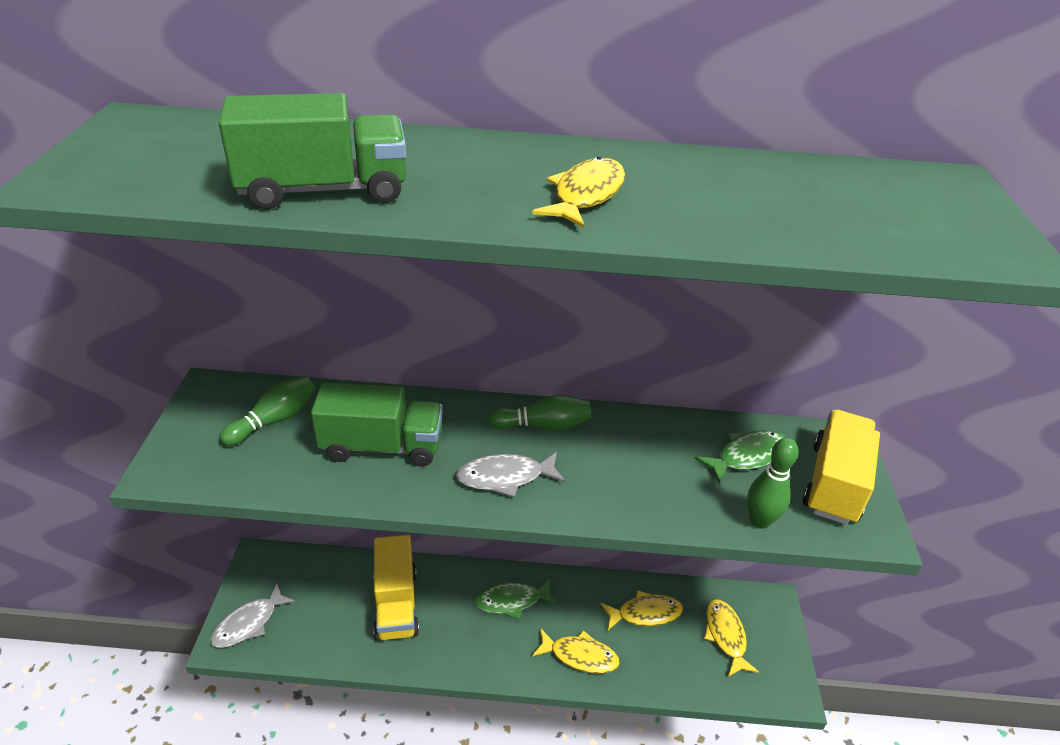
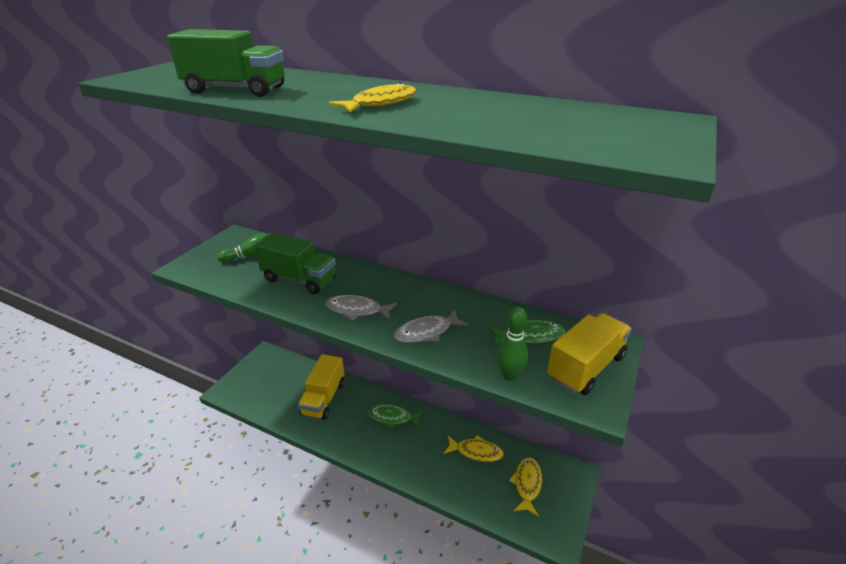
camera: 25 degrees right, 5 degrees down
(249, 623) = (241, 385): grey fish -> grey fish (426, 332)
(543, 425) = (401, 288): green bowling pin -> none
(580, 656) = (417, 463): yellow fish -> none

